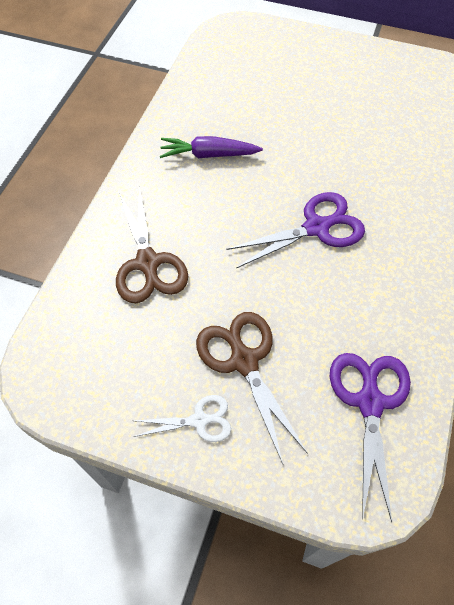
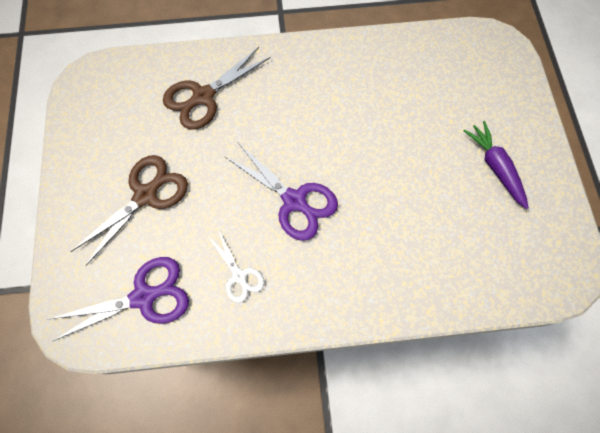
camera: 65 degrees right, 10 degrees up
(200, 420) = (89, 186): white scissors -> white scissors (239, 276)
(208, 155) = (331, 90): purple carrot -> purple carrot (495, 167)

